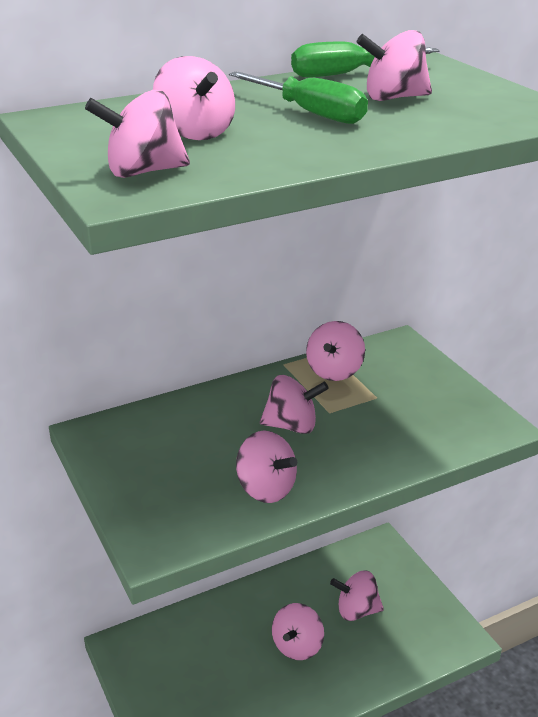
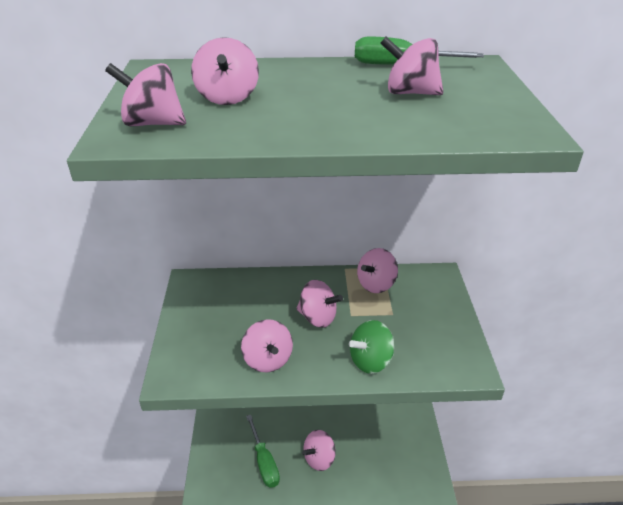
camera: 25 degrees right, 5 degrees up
(310, 113) = (329, 95): green screwdriver -> green screwdriver (264, 462)
(356, 610) = (372, 449): pink spinning top -> none
(388, 452) = (370, 361): none -> green spinning top

